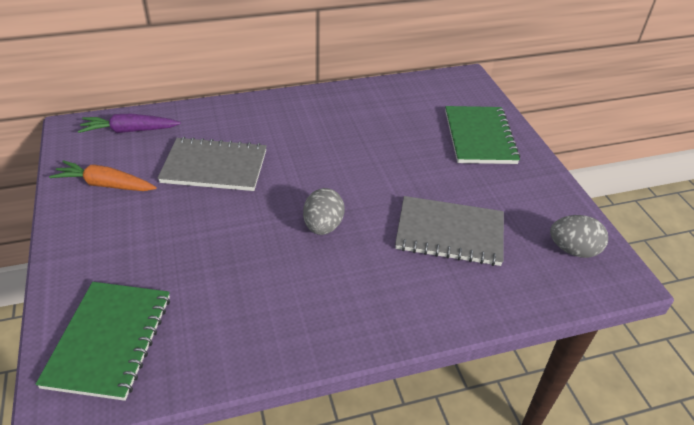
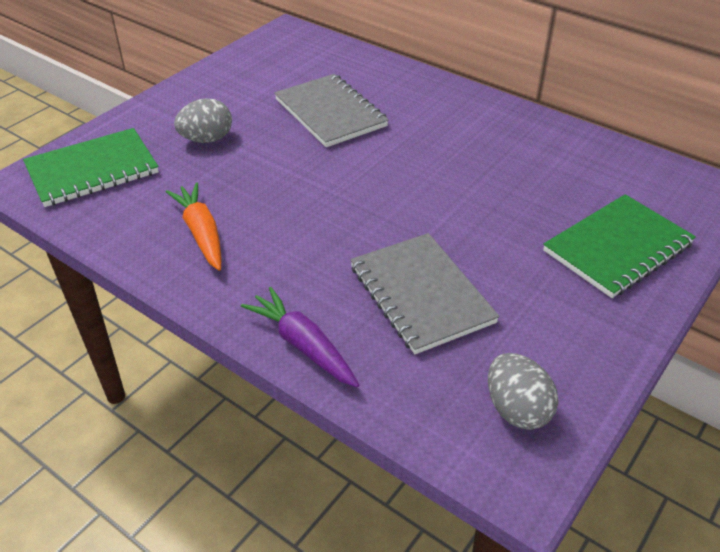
camera: 55 degrees right, 0 degrees up
(105, 185) = (243, 79): orange carrot -> orange carrot (201, 233)
(130, 131) = (318, 53): purple carrot -> purple carrot (303, 345)
(323, 226) = (329, 208): grey egg -> grey egg (206, 139)

